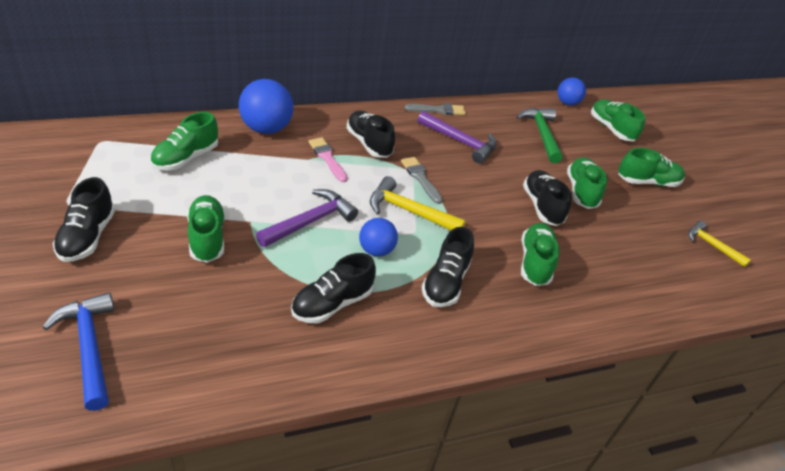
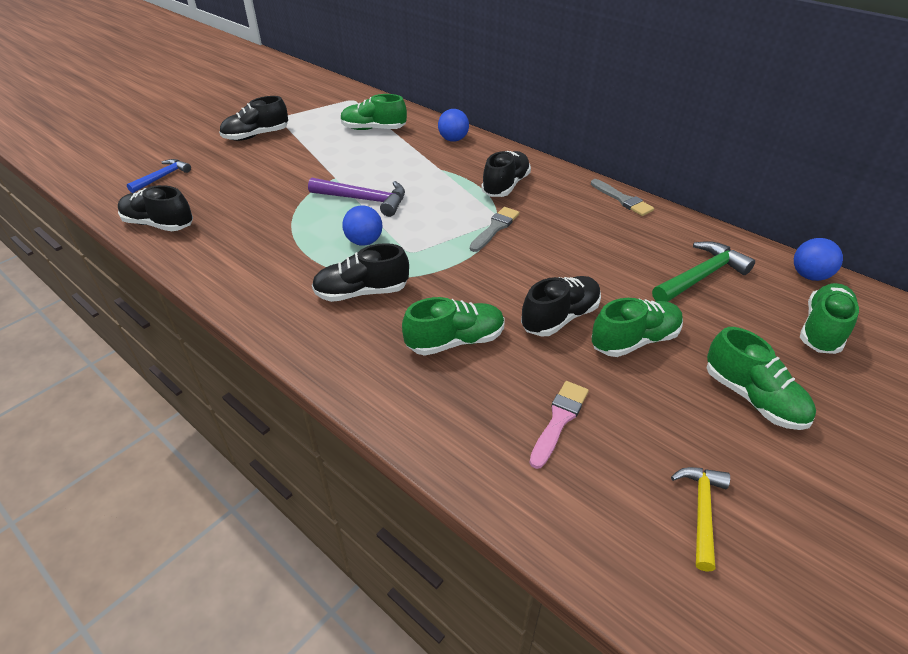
camera: 65 degrees right, 0 degrees up
(89, 347) = (162, 177): blue hammer -> blue hammer, size x0.66
(207, 238) = (298, 170): green shoe -> none
(266, 128) = (453, 139): blue ball -> blue ball, size x0.61
(327, 158) = (455, 176): pink brush -> pink brush (559, 420)
(332, 304) = (278, 245): black shoe -> black shoe (159, 224)
(409, 211) = (437, 239): yellow hammer -> none
(460, 142) = (590, 230): purple hammer -> none

